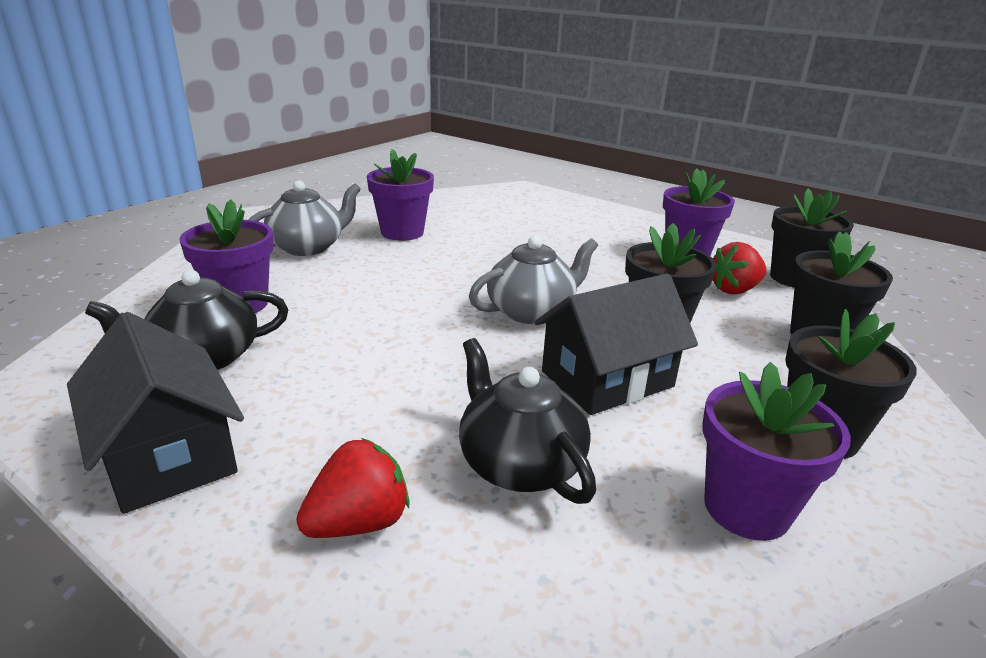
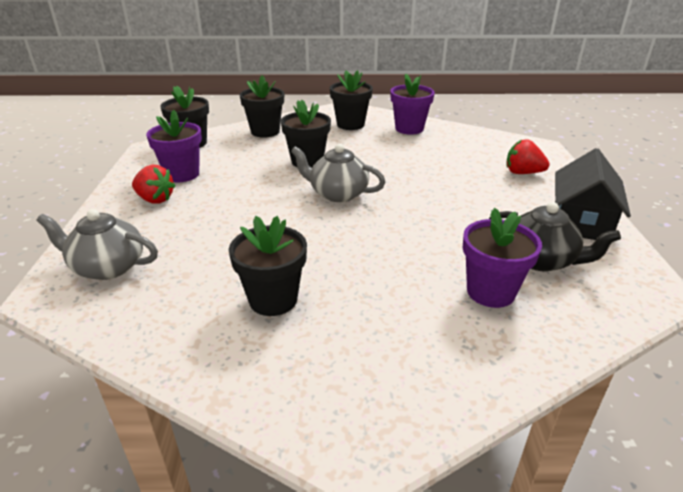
camera: 125 degrees left, 5 degrees up
(308, 247) = (372, 331): grey teapot -> grey teapot (107, 267)
(402, 232) = (273, 299): purple flower pot -> black flower pot
(519, 464) = (452, 160): black teapot -> none
(607, 379) = (373, 160): black house -> none
(734, 290) = (230, 153): red strawberry -> red strawberry (155, 199)

